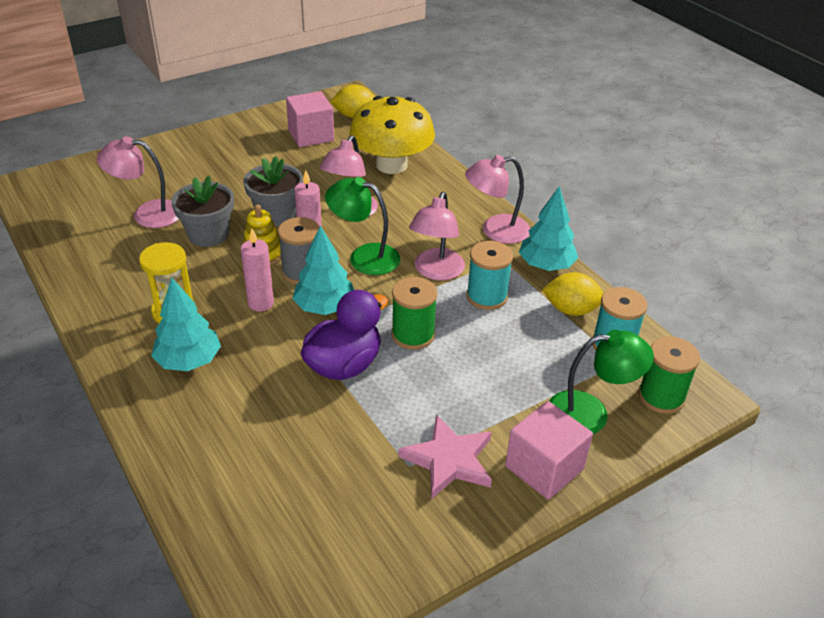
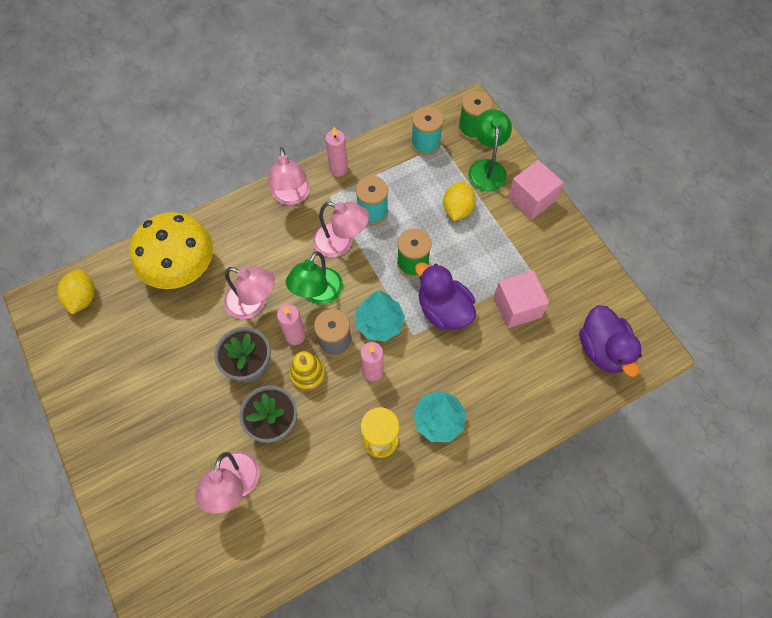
camera: 85 degrees left, 25 degrees up
(274, 552) = (602, 349): none -> purple duck
(311, 135) = (114, 339): pink cube -> pink cube (517, 307)
(449, 460) = (527, 250): pink star -> none
(546, 265) = (338, 169): turquoise tree -> pink candle
(571, 310) = (389, 162): yellow lemon -> yellow lemon (457, 209)

